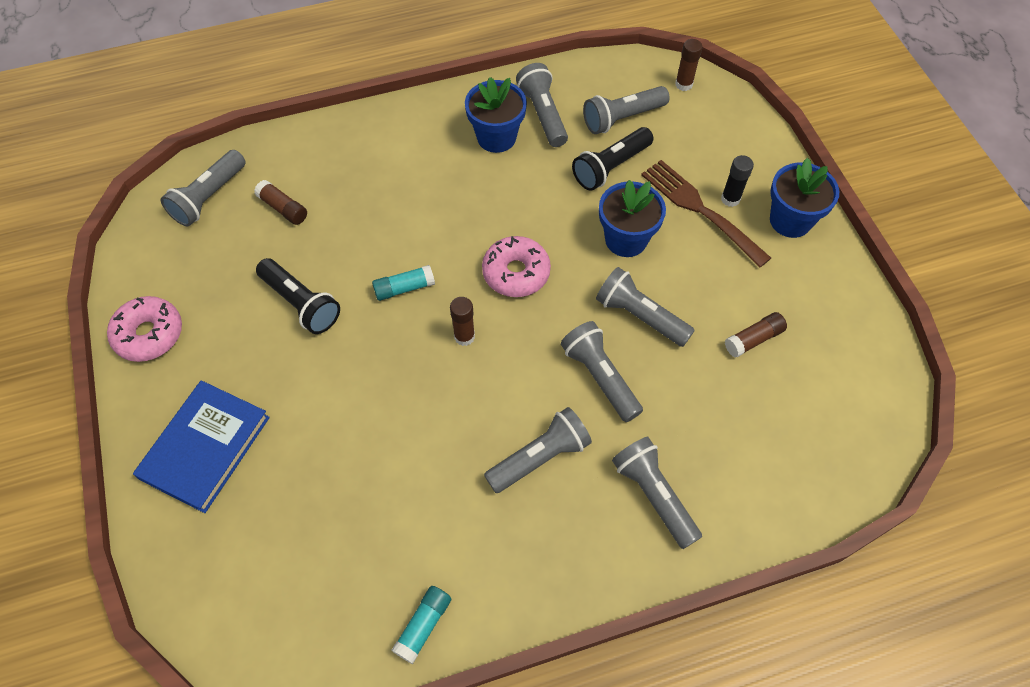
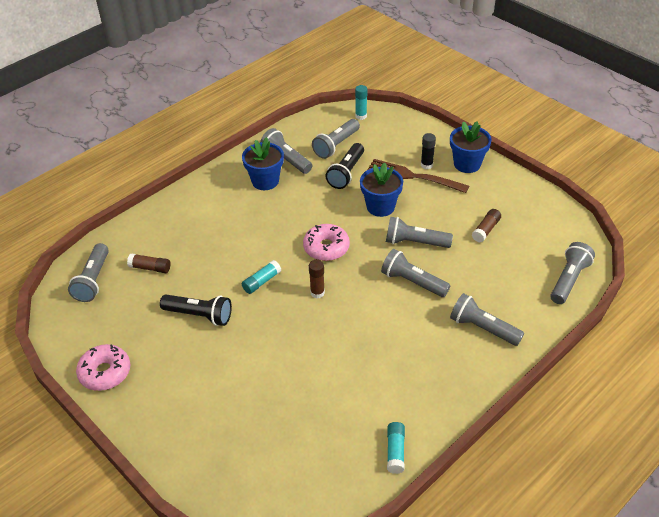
camera: 25 degrees left, 15 degrees down
(205, 448) = (190, 419): blue book -> none
(540, 457) = (405, 336): grey flashlight -> grey flashlight (569, 280)
(683, 84) = (361, 116): brown glue stick -> turquoise glue stick

